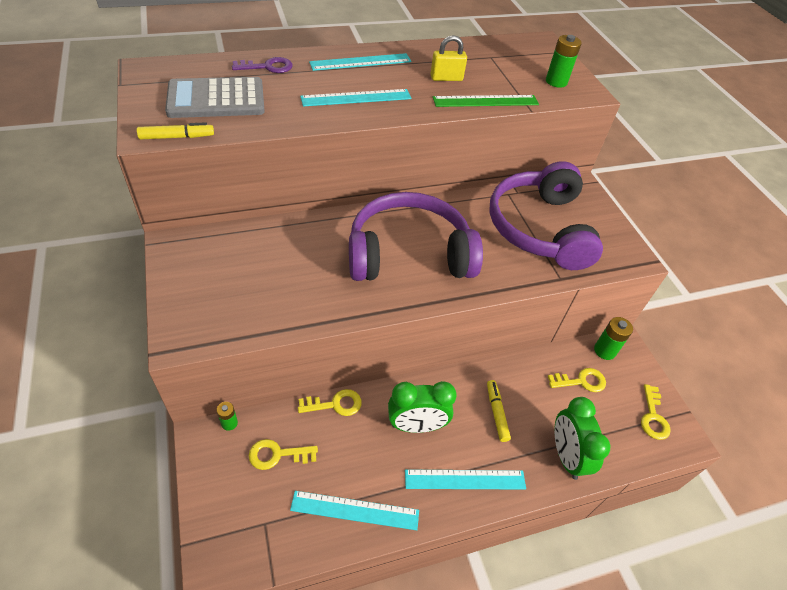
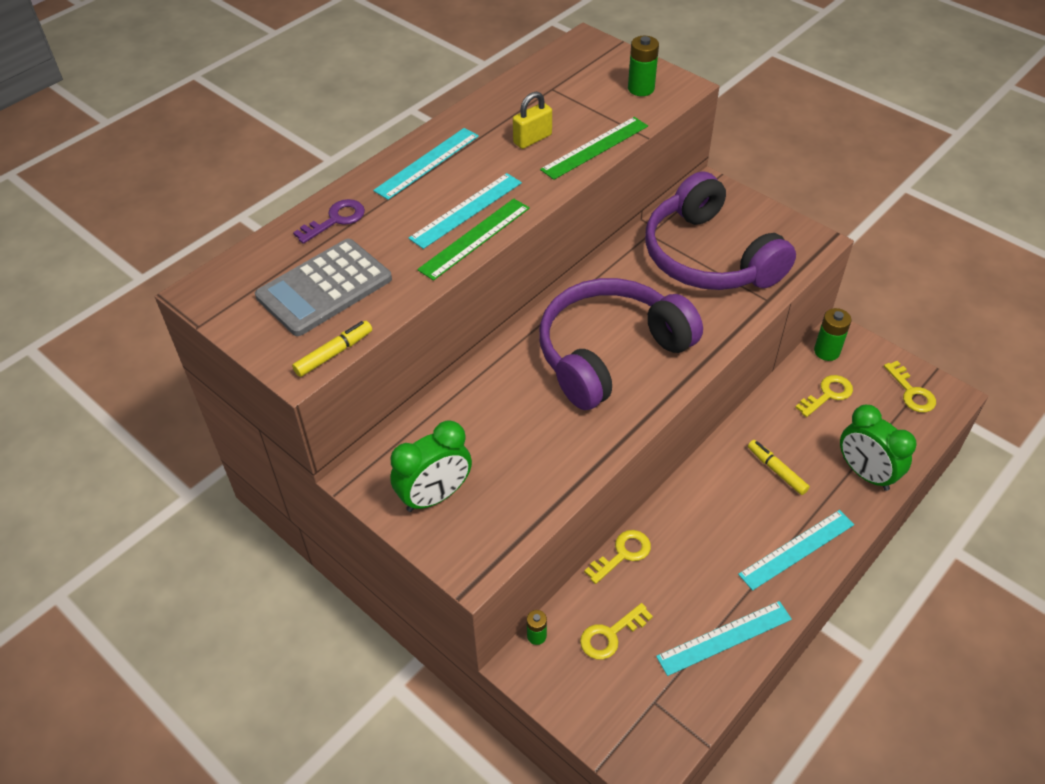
camera: 25 degrees left, 0 degrees up
(343, 116) = (475, 238): none -> green ruler
(416, 425) = (715, 527): green clock -> green clock (435, 496)

